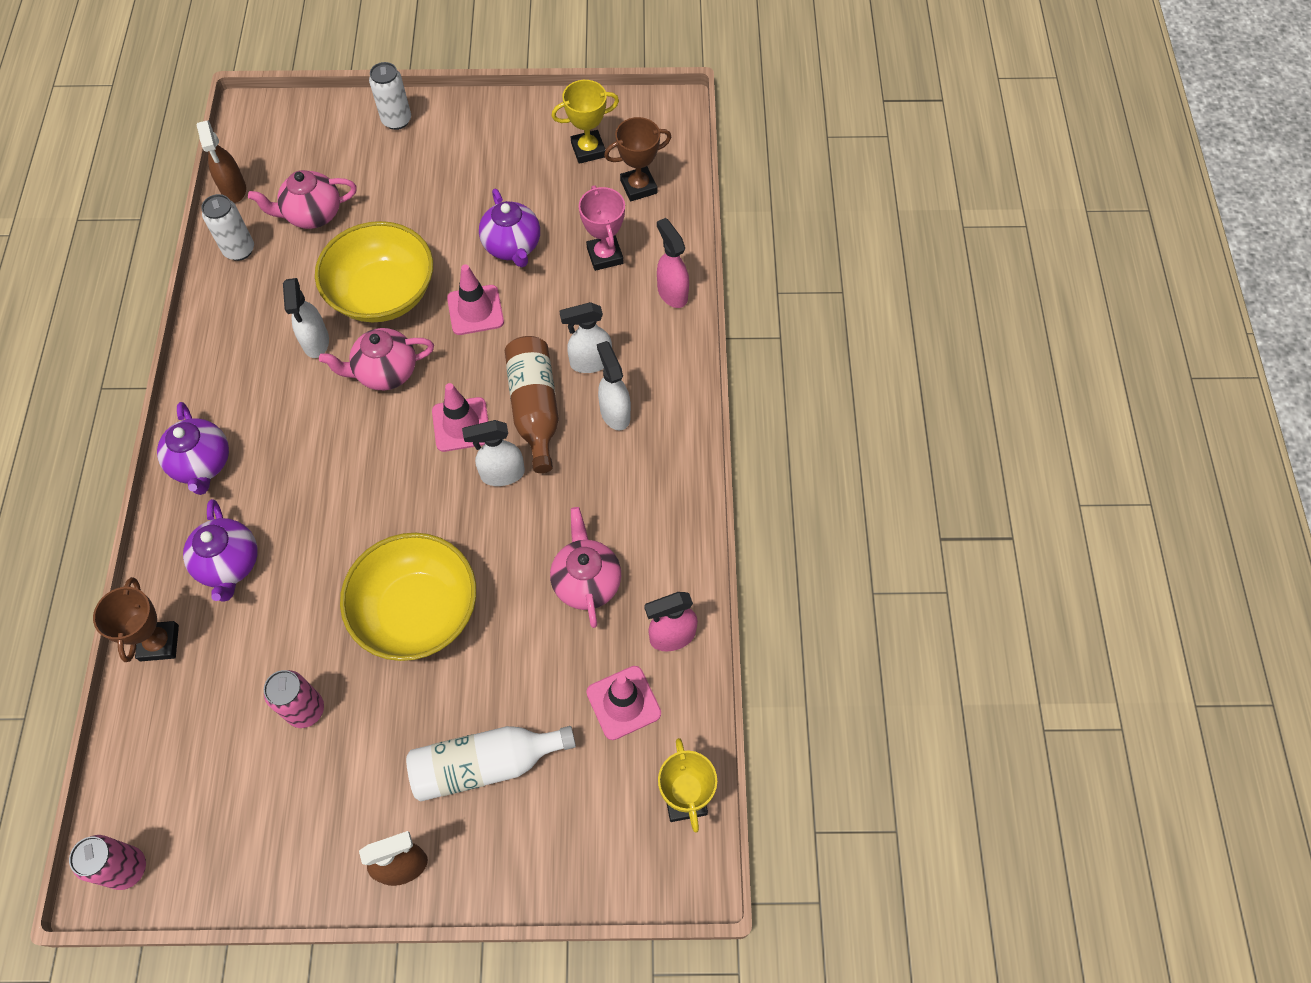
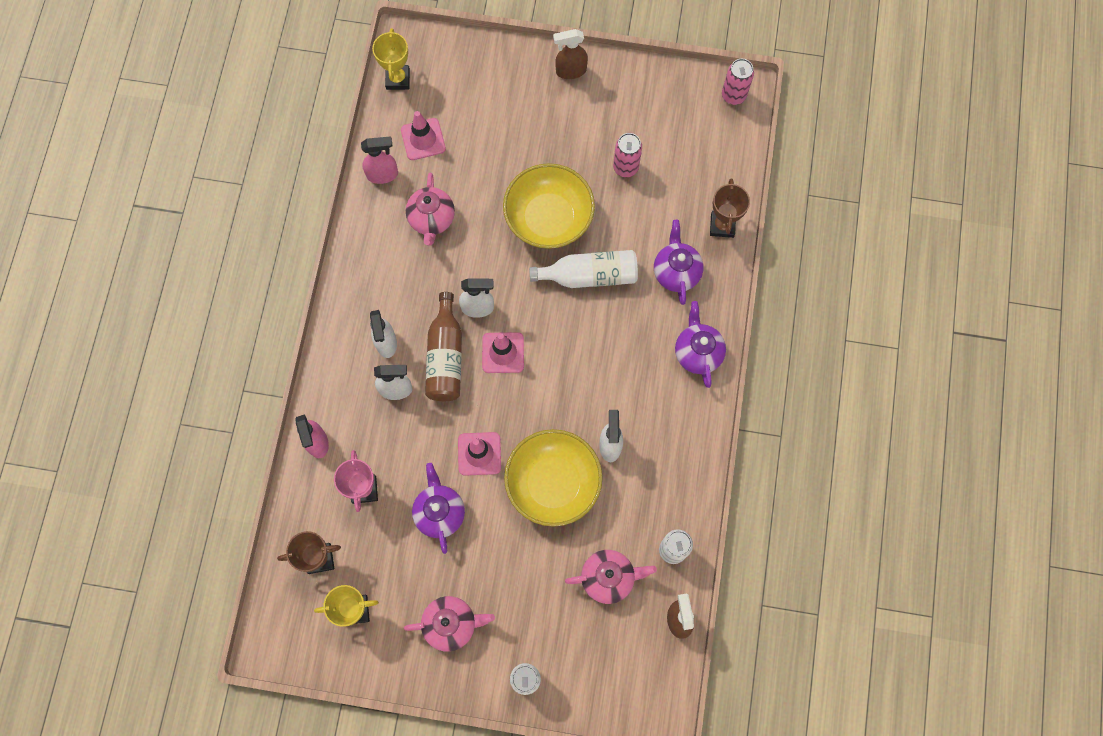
camera: 170 degrees left, 10 degrees up
(385, 372) = (556, 408): pink teapot -> pink teapot (451, 624)
(485, 764) = (515, 117): white bottle -> white bottle (589, 275)

